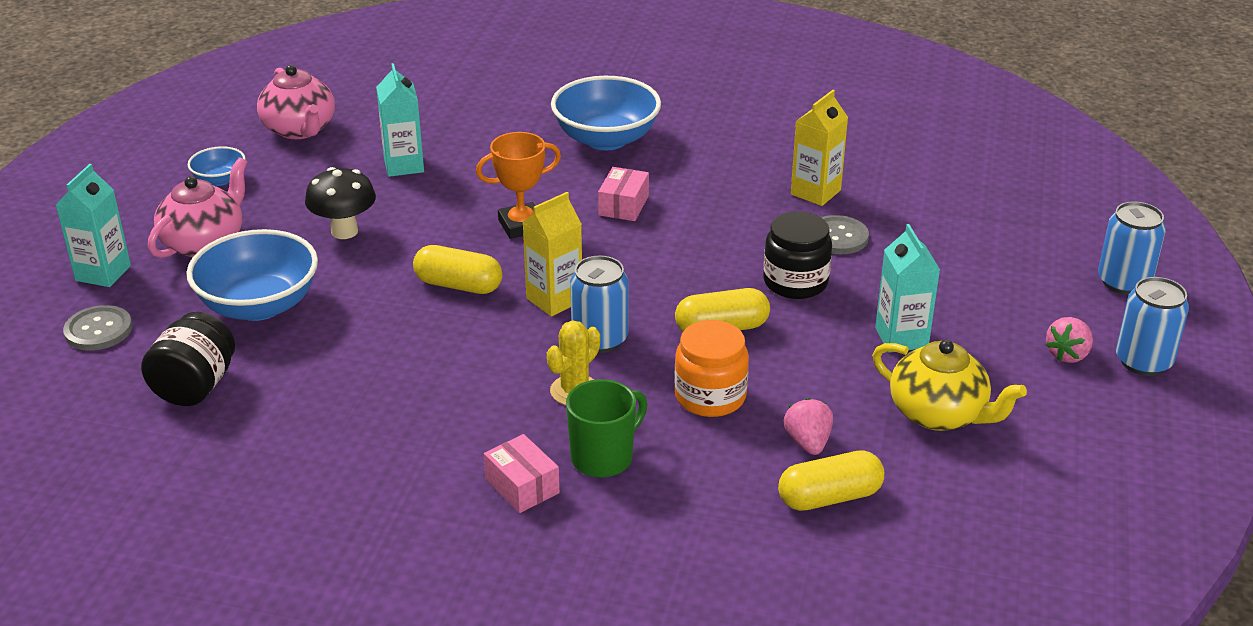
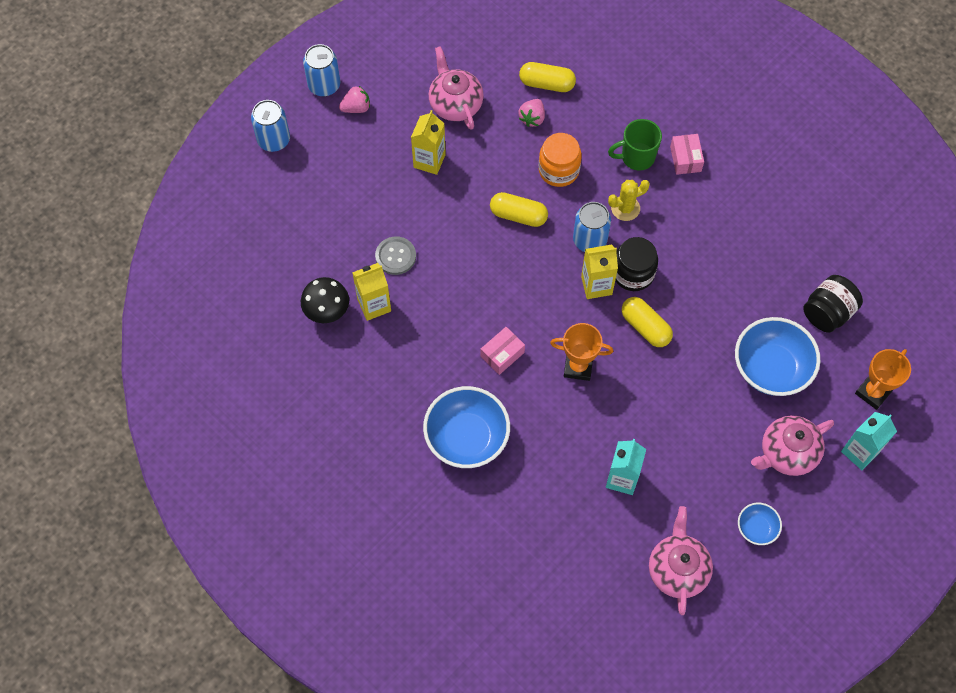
camera: 150 degrees left, 30 degrees up
(98, 330) = (873, 392): grey button -> orange trophy
(344, 231) = (692, 419): black mushroom -> black mushroom (327, 312)
(795, 282) = (451, 231): black jar -> black jar (633, 273)
(901, 338) = (429, 161): turquoise carton -> yellow carton
(939, 414) = (455, 104): yellow teapot -> pink teapot

